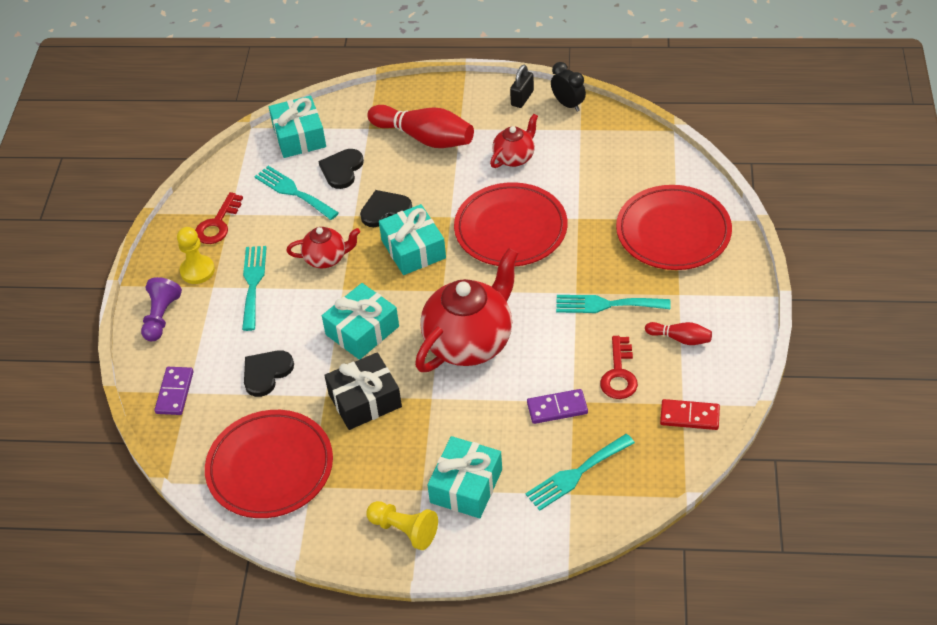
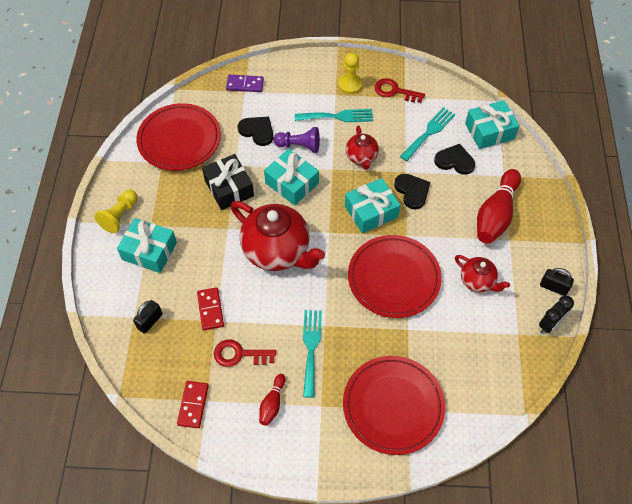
camera: 85 degrees right, 10 degrees up
(161, 317) = (309, 70): purple pawn -> purple pawn (299, 146)
(557, 408) = (210, 309): purple domino -> red domino
(576, 474) = (150, 321): turquoise fork -> black padlock

